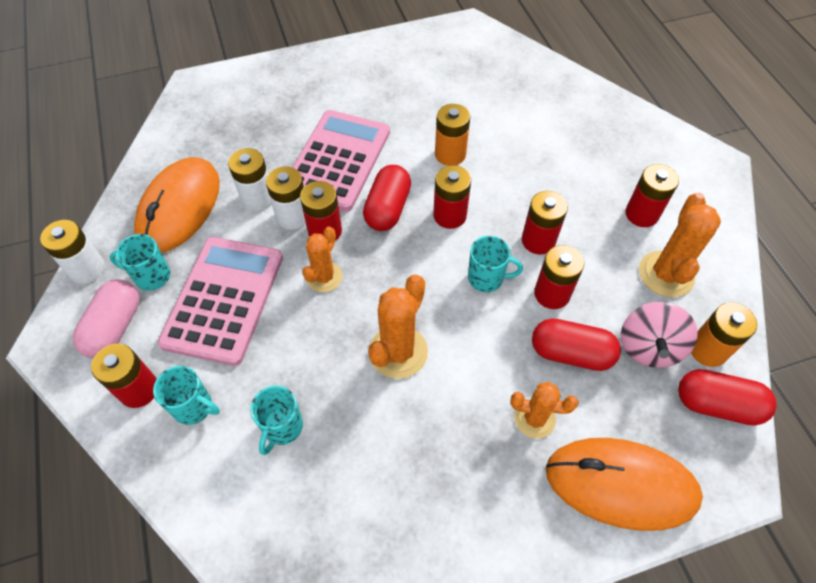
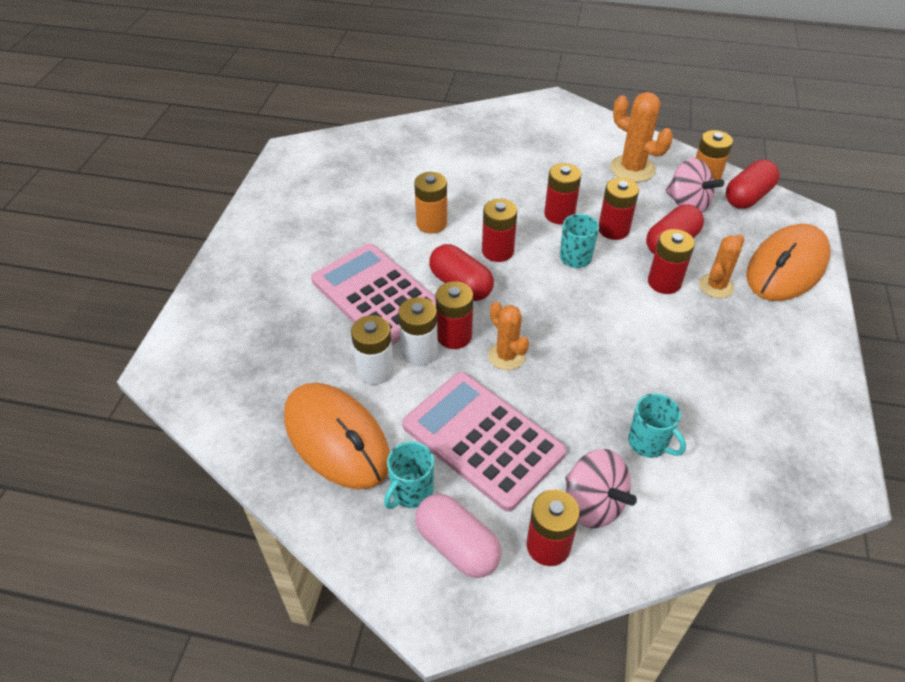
camera: 60 degrees left, 10 degrees down
(87, 269) = (358, 551): white battery -> none
(194, 407) = (593, 504): turquoise mug -> pink spinning top
(398, 352) = (615, 338): orange cactus -> none
(641, 214) = (572, 155): red battery -> red battery (664, 282)

